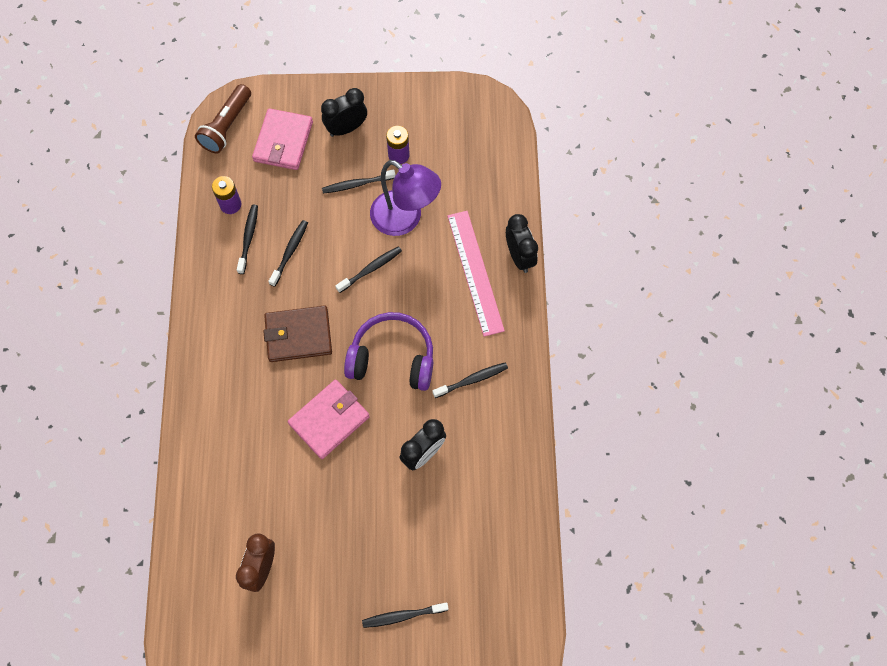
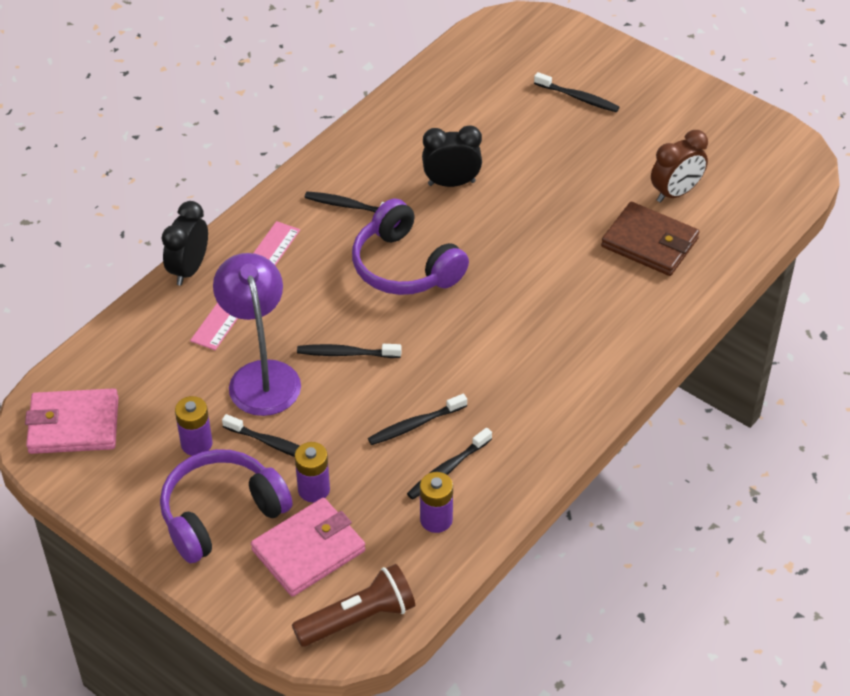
camera: 140 degrees left, 20 degrees down
(298, 335) = (479, 342): brown wallet -> brown wallet (649, 243)
(311, 175) = (314, 489): none -> purple battery
(329, 420) = (515, 257): pink wallet -> pink wallet (74, 425)
(346, 128) = (221, 514): black clock -> purple headphones

